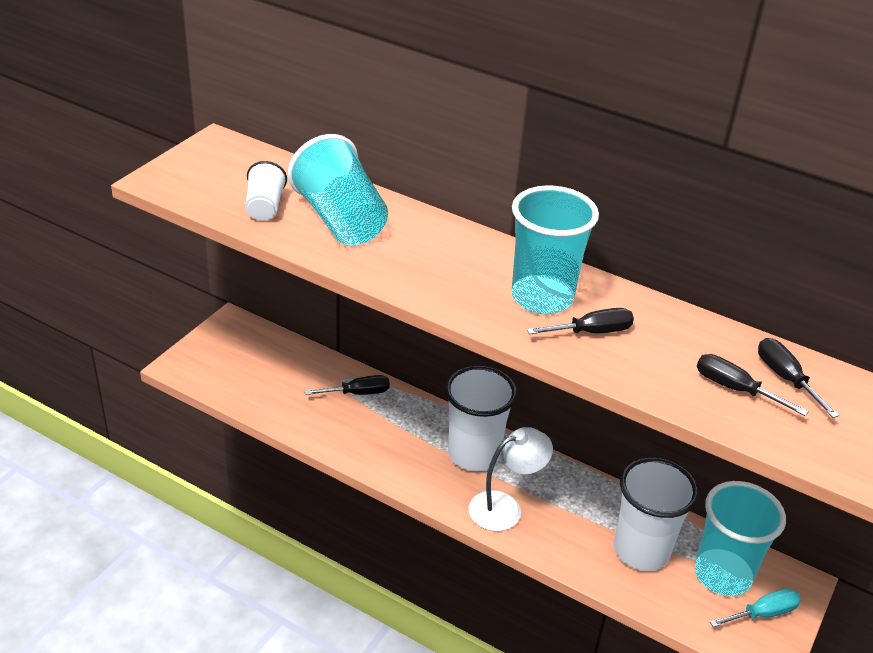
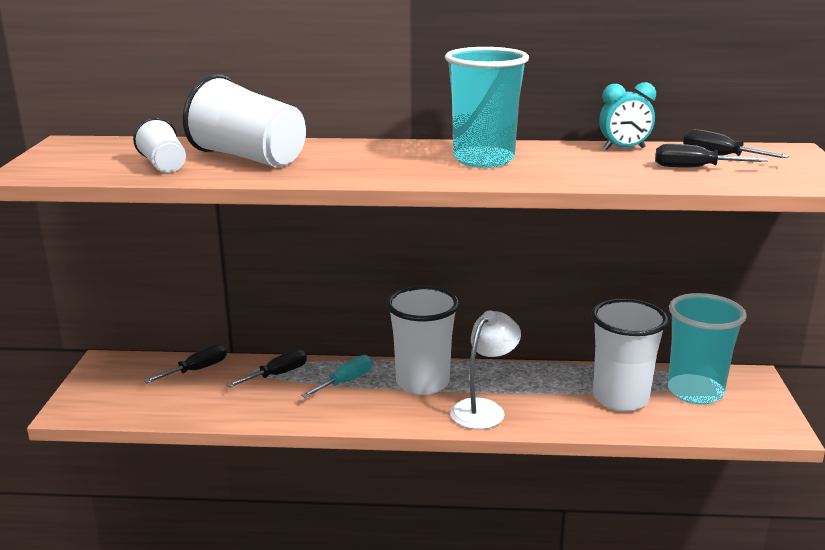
camera: 25 degrees left, 15 degrees down
(340, 220) = (249, 158): turquoise cup -> white cup
(591, 332) = (548, 166): black screwdriver -> black screwdriver (196, 370)
(698, 328) = (624, 149): none -> turquoise clock
(763, 613) = (749, 405): turquoise screwdriver -> turquoise screwdriver (345, 382)

